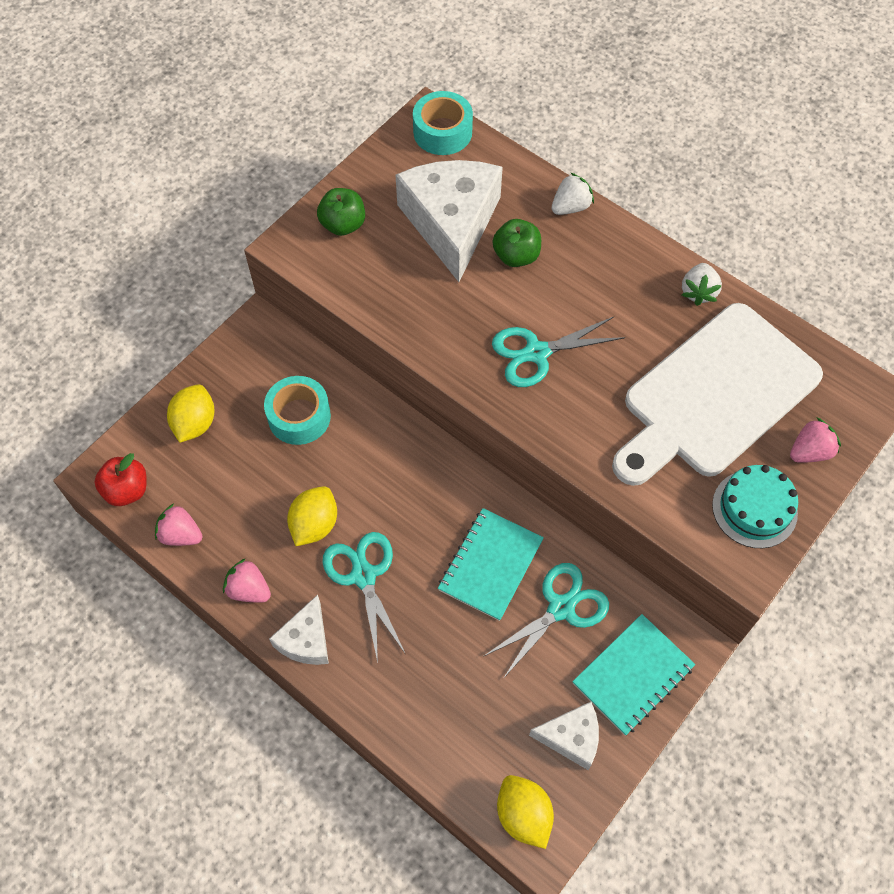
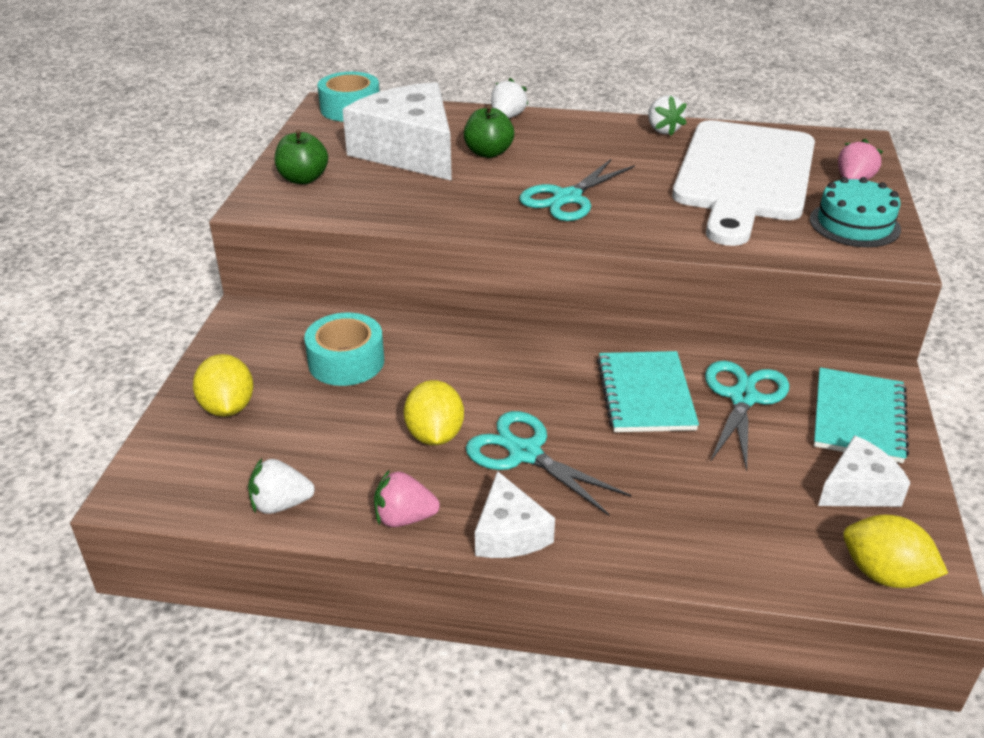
camera: 30 degrees left, 25 degrees down
(127, 490) = (181, 492): red apple -> none
(181, 535) = (281, 504): pink strawberry -> white strawberry

